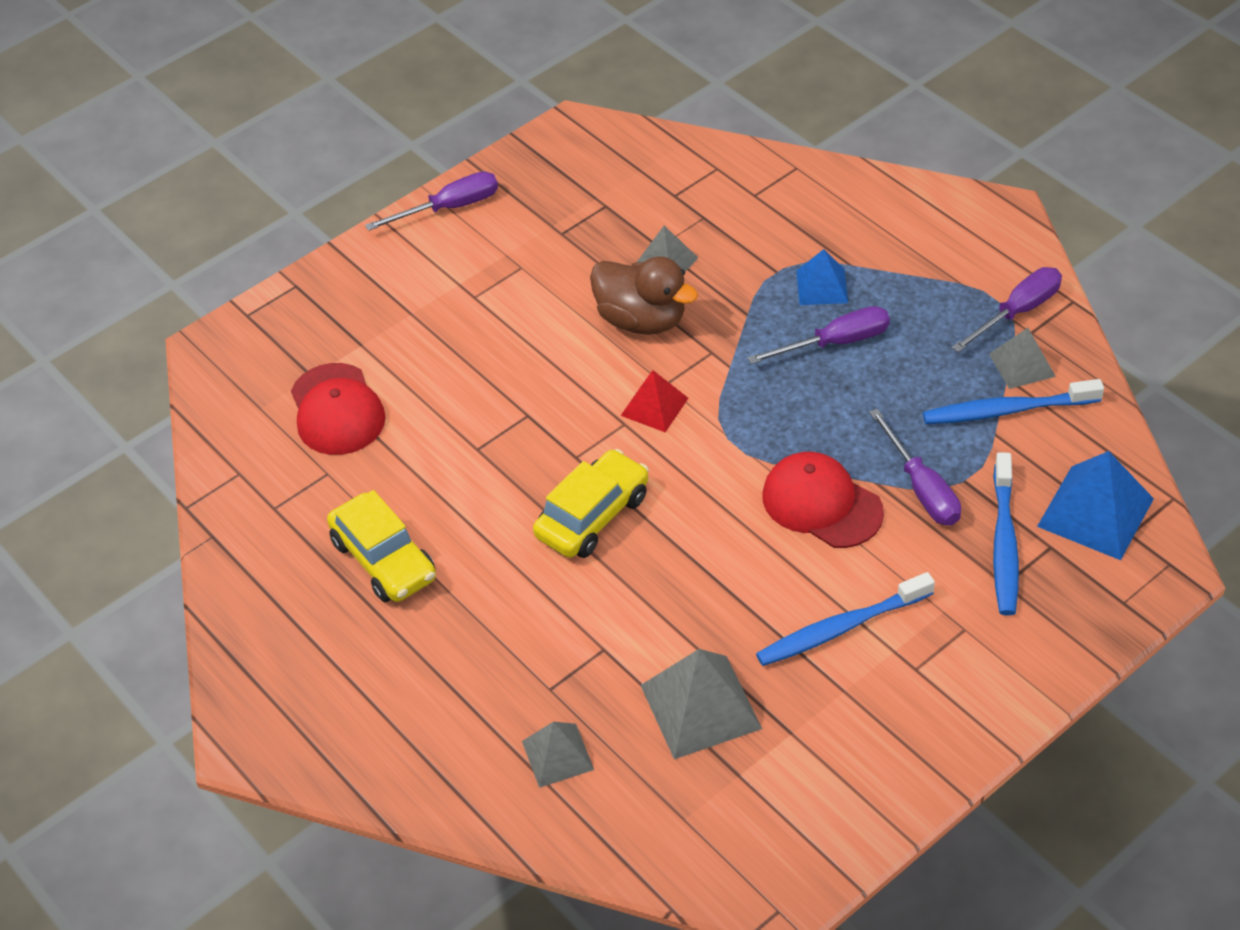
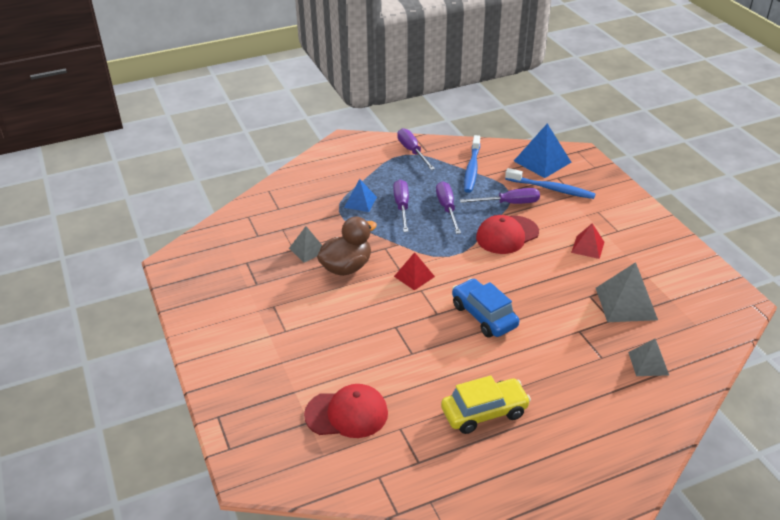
camera: 75 degrees left, 10 degrees down
(449, 208) = (199, 327): purple screwdriver -> purple screwdriver (447, 208)
(592, 516) = (484, 316): yellow car -> blue car
(840, 628) = (588, 247): blue toothbrush -> red pyramid
(1022, 365) = (446, 158): grey pyramid -> none

